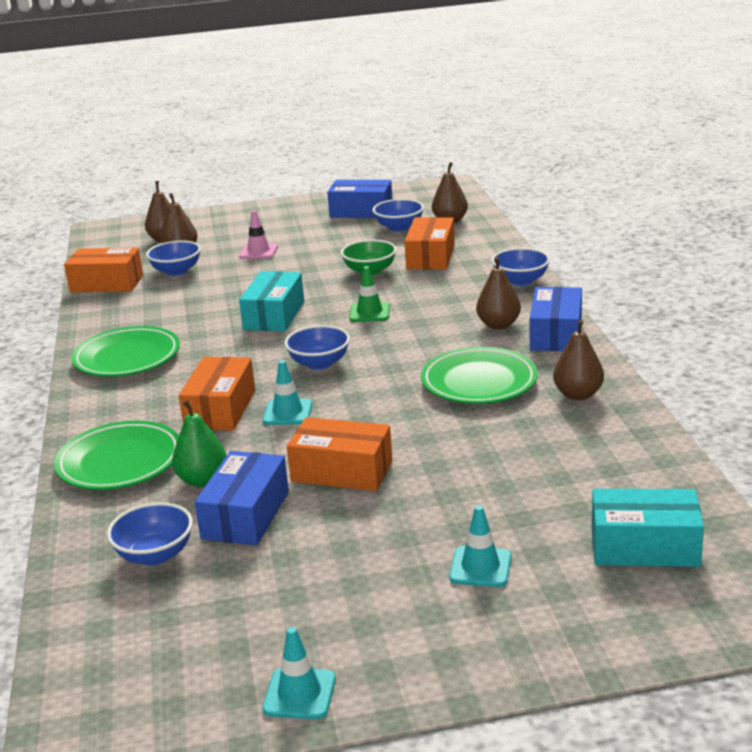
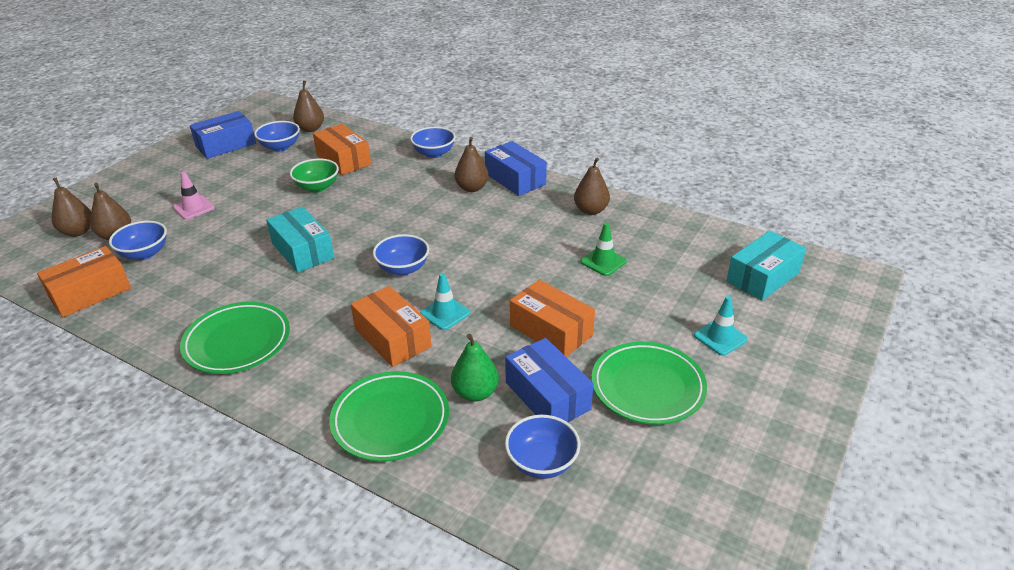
camera: 50 degrees left, 10 degrees up
(299, 694) = (773, 474): turquoise traffic cone -> none
(342, 471) = (551, 330): orange box -> orange box turned 75 degrees clockwise
(369, 313) = (372, 217): green traffic cone -> green traffic cone (603, 261)
(479, 382) = (526, 230): green plate -> green plate (647, 387)

